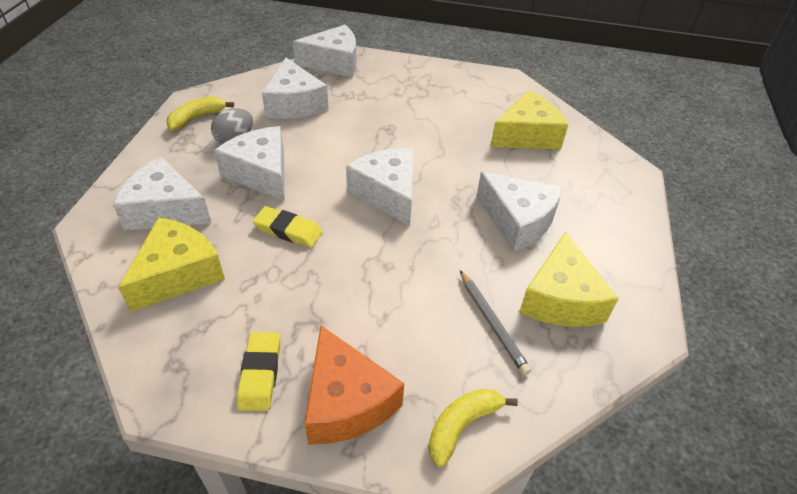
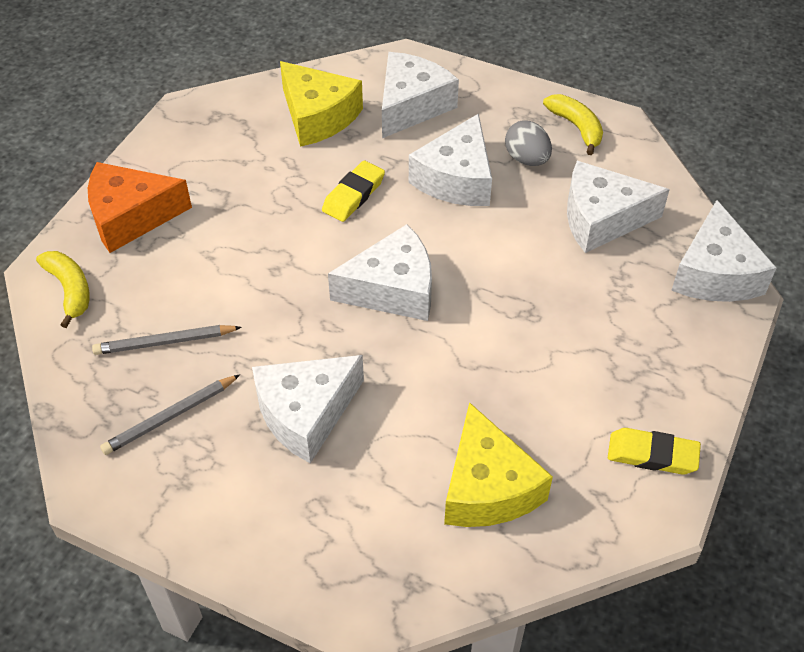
camera: 105 degrees right, 5 degrees up
(260, 373) = (183, 165): yellow eraser -> yellow eraser (652, 455)
(261, 173) = (456, 179): white cheese -> white cheese turned 135 degrees clockwise
(560, 299) = (170, 417): yellow cheese -> grey pencil

